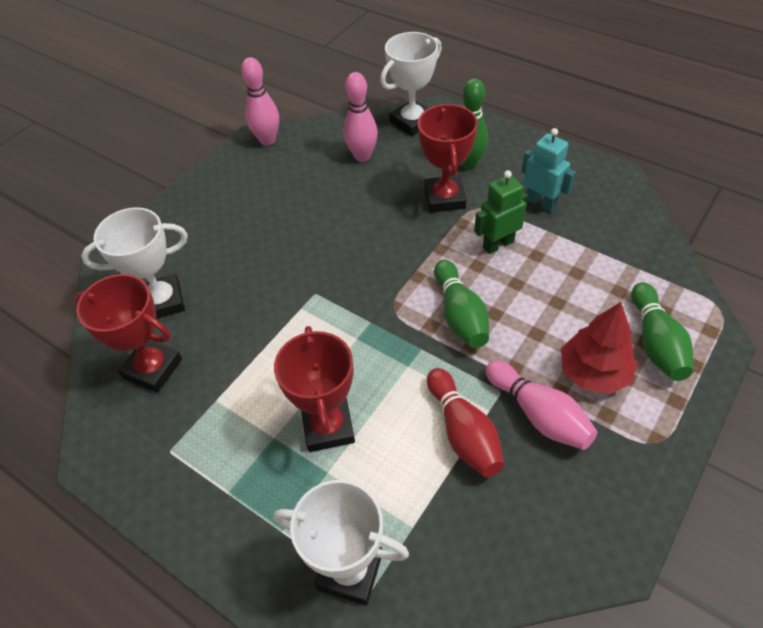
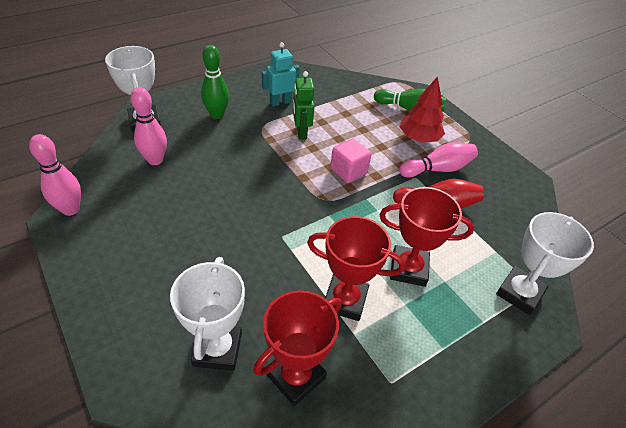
camera: 75 degrees left, 5 degrees down
(444, 198) = (240, 138): red trophy -> red trophy (345, 300)
(460, 315) = (348, 171): green bowling pin -> pink cube

